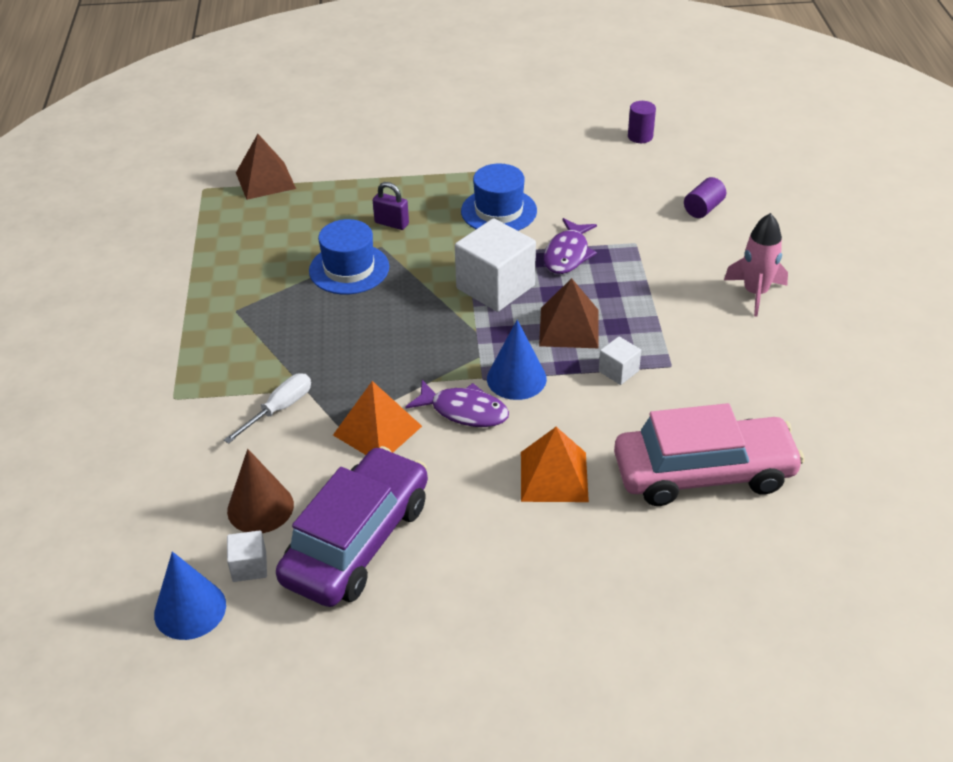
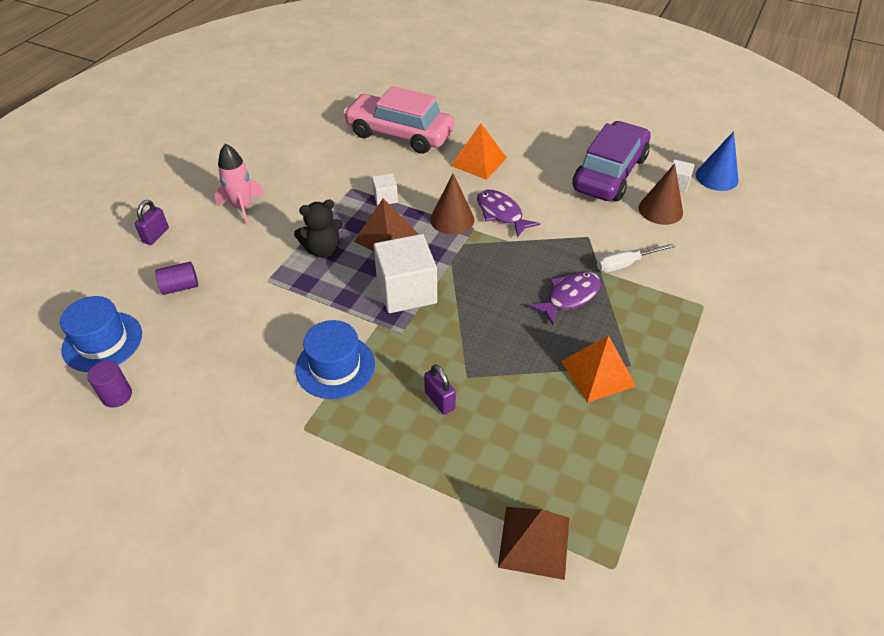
camera: 150 degrees left, 5 degrees up
(349, 269) = (510, 364): blue hat -> blue hat (102, 341)
(357, 541) = (609, 173): purple car -> purple car turned 150 degrees clockwise
(377, 430) = (565, 224): orange pyramid -> orange pyramid (598, 373)
(516, 378) = (452, 219): blue cone -> brown cone
(568, 254) = (326, 294): purple fish -> purple fish (569, 297)
(618, 289) = (323, 250): none -> black teddy bear
(794, 234) = (156, 235): none -> purple padlock

